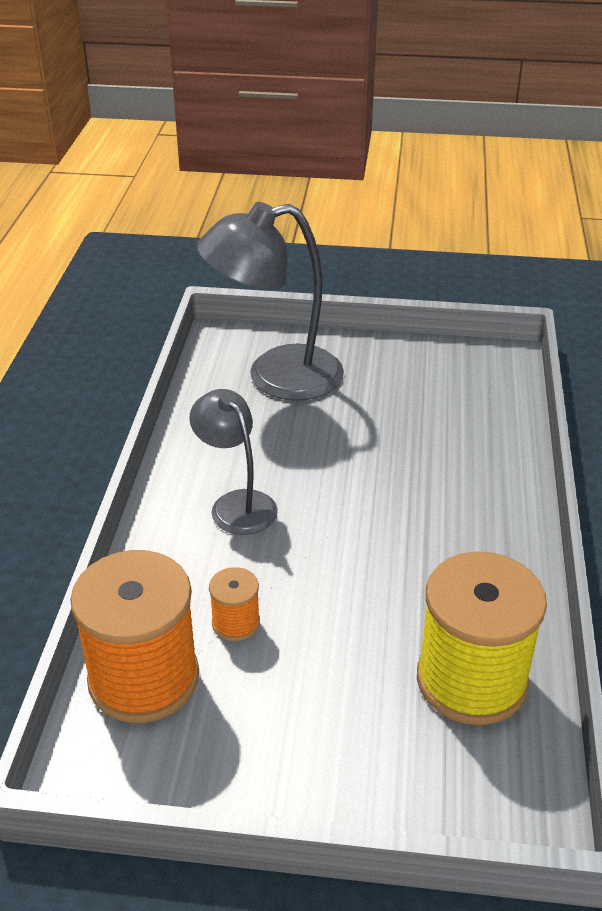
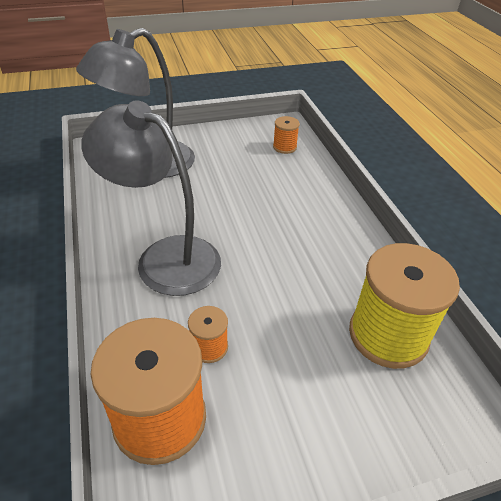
camera: 25 degrees left, 5 degrees up
(236, 504) = (165, 257): grey lamp -> grey lamp, size x1.66
(483, 393) = (284, 147): none -> orange spool

